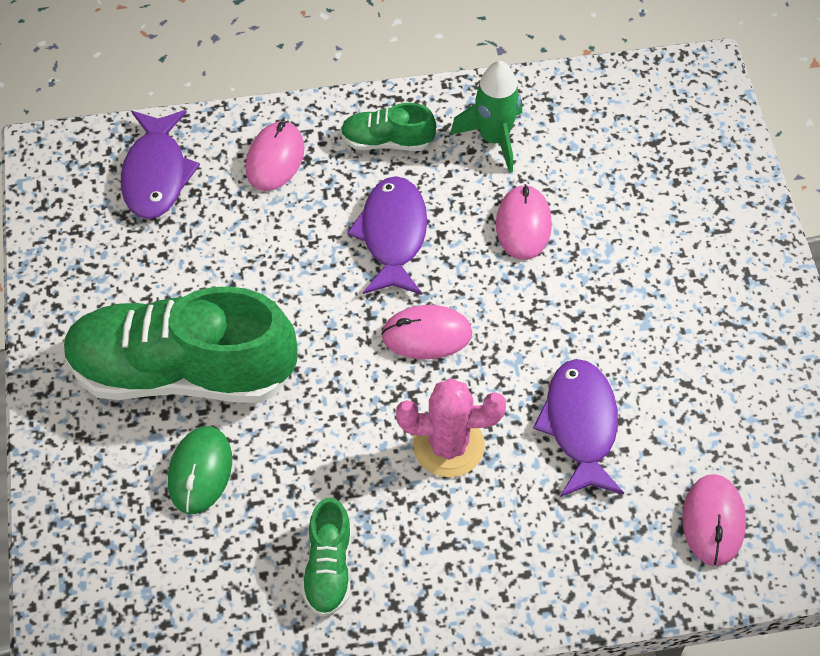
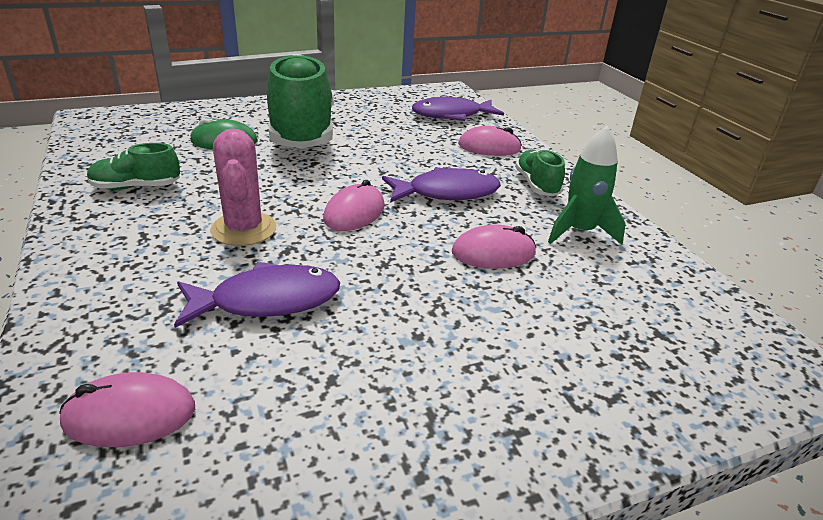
camera: 75 degrees right, 25 degrees down
(427, 335) = (354, 213): pink mouse -> pink mouse turned 45 degrees clockwise

